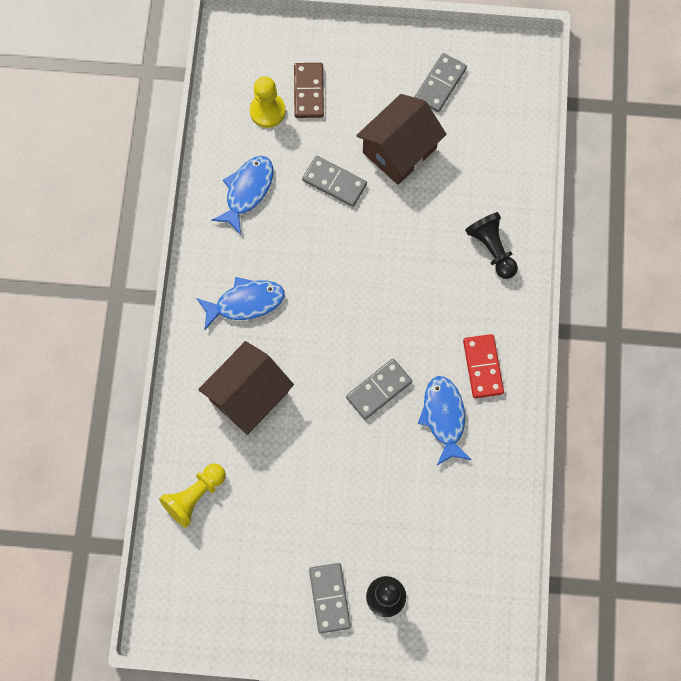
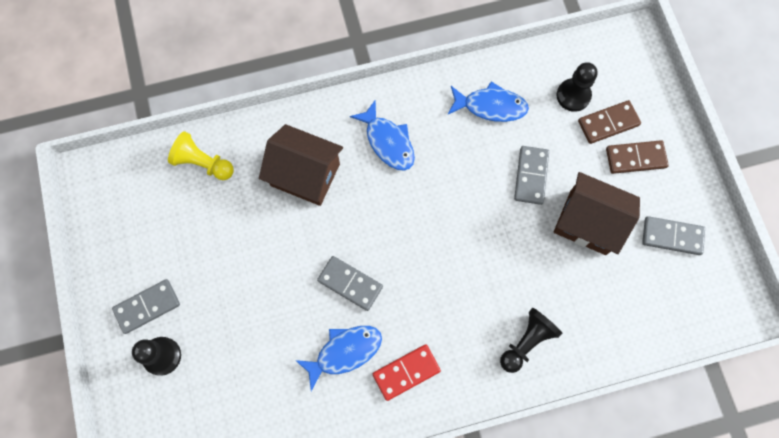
camera: 70 degrees right, 0 degrees up
(267, 111) = (573, 96): yellow pawn -> black pawn
(353, 82) = (635, 158): none -> brown domino

